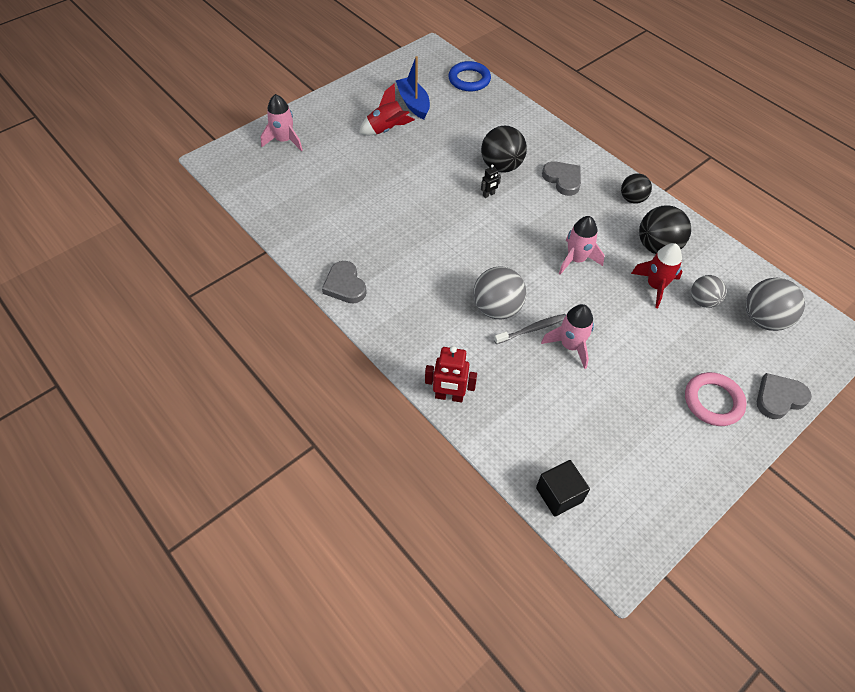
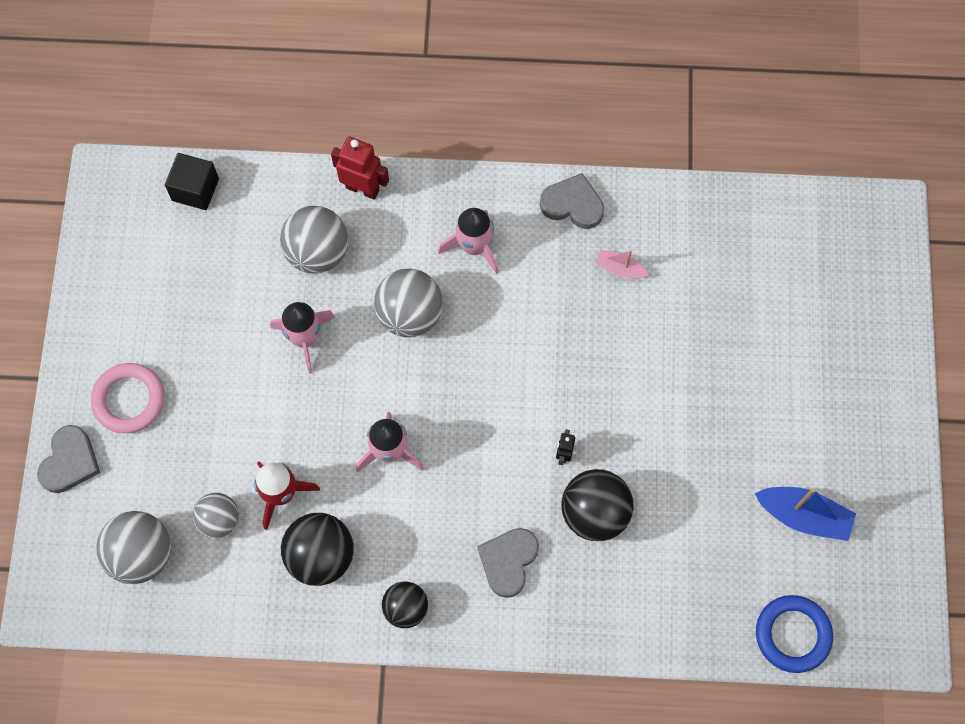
camera: 135 degrees right, 15 degrees up
(284, 140) = (860, 310): pink rocket -> pink rocket (474, 246)
(362, 239) = (619, 268): none -> pink boat
(387, 130) = (778, 440): red rocket -> none
(449, 396) = (362, 188): red robot -> red robot turned 60 degrees clockwise
(516, 384) = (317, 252): none -> grey ball
(532, 329) = (355, 323): grey toothbrush -> none
(563, 179) = (508, 561): grey heart -> grey heart turned 105 degrees clockwise

